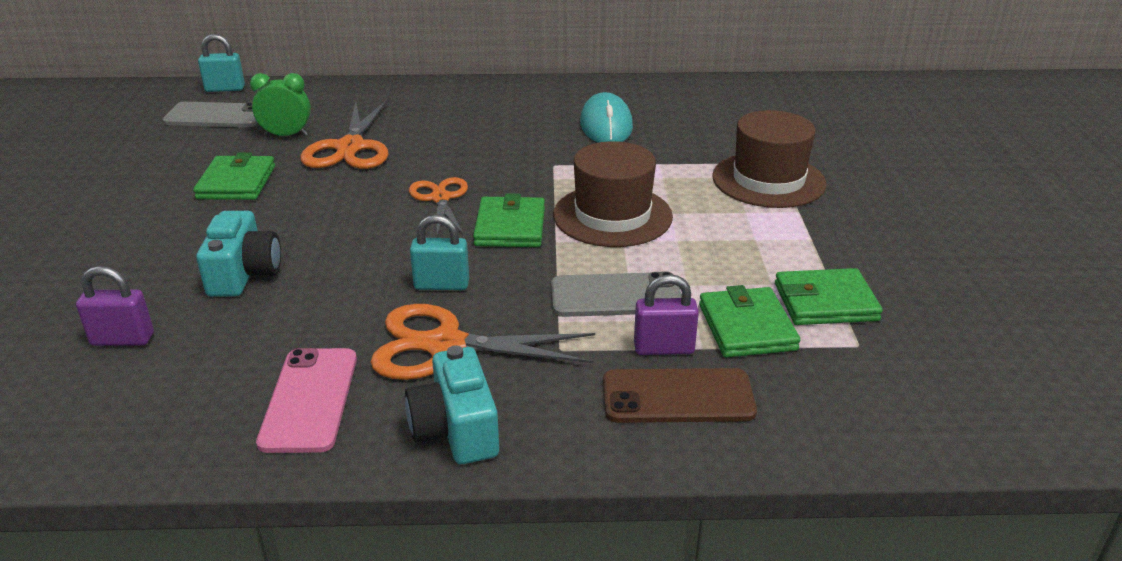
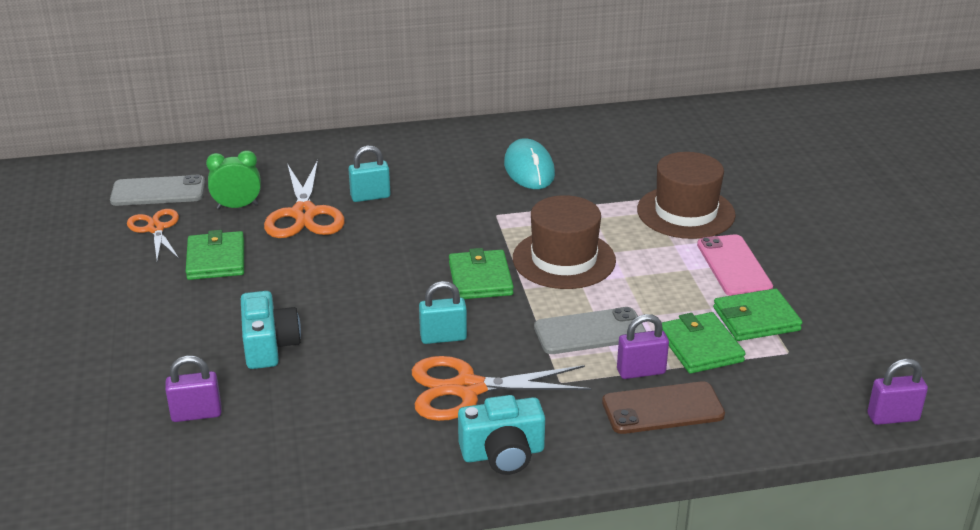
camera: 10 degrees left, 0 degrees up
(225, 89) = (150, 160): turquoise padlock -> turquoise padlock (370, 197)
(310, 399) = (378, 444): pink phone -> pink phone (734, 266)
(440, 198) = (408, 257): orange scissors -> orange scissors (155, 229)
(456, 429) = (503, 454): turquoise camera -> turquoise camera turned 75 degrees counterclockwise
(987, 444) = (893, 417): none -> purple padlock

